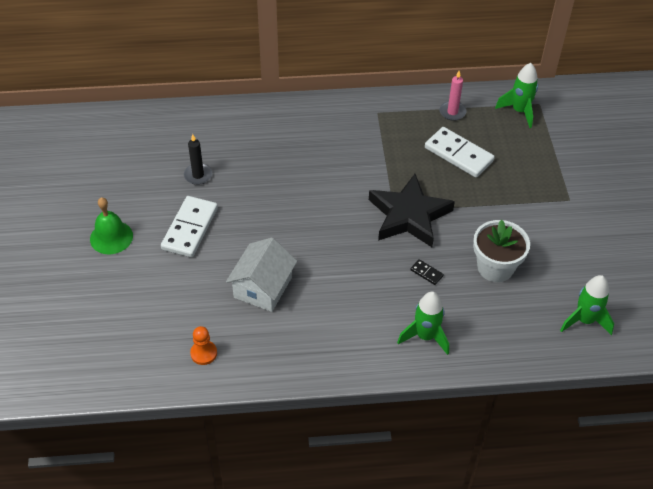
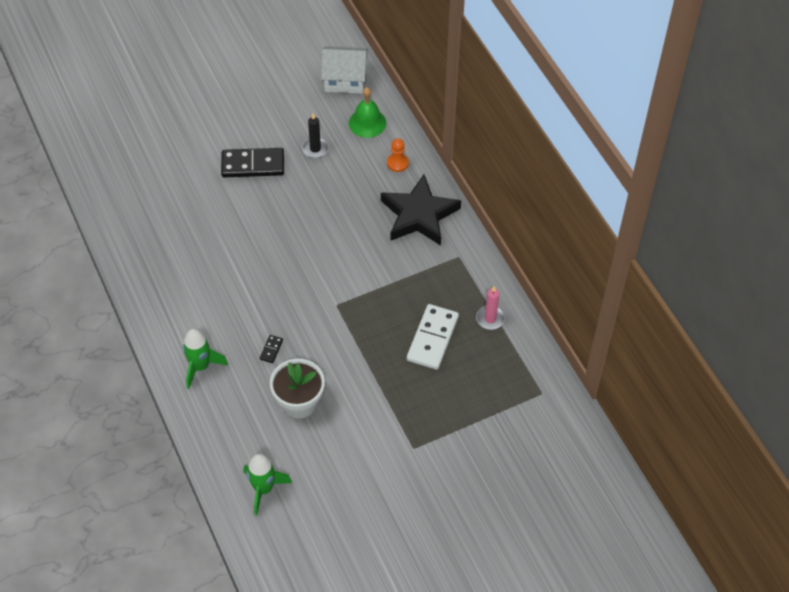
camera: 70 degrees right, 5 degrees up
(111, 237) = (223, 117): green bell -> green bell (367, 123)
(190, 229) = (253, 165): white domino -> black domino
(203, 353) = (130, 219): orange pawn -> orange pawn (397, 163)
(262, 287) = (209, 235): white house -> white house (345, 79)
(409, 215) = (334, 318): black star -> black star (419, 215)
(519, 111) = (521, 377): green rocket -> none

